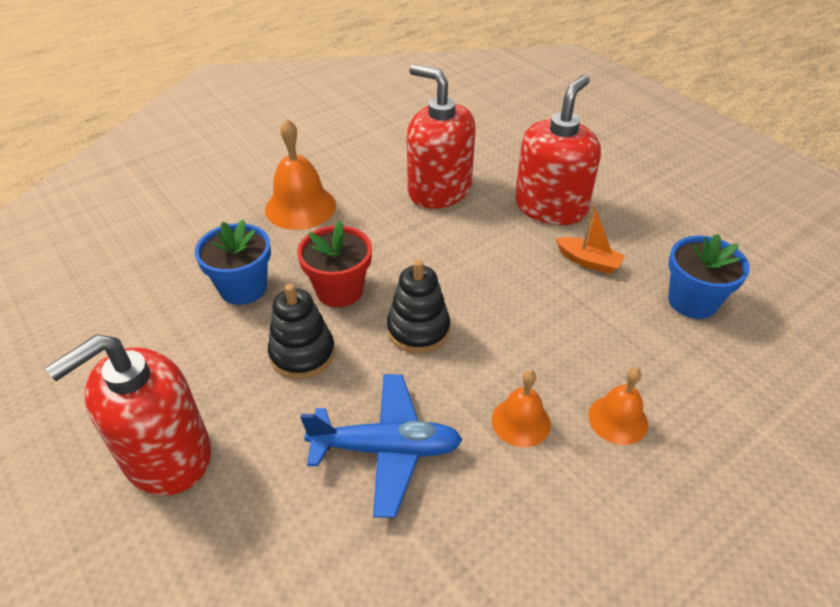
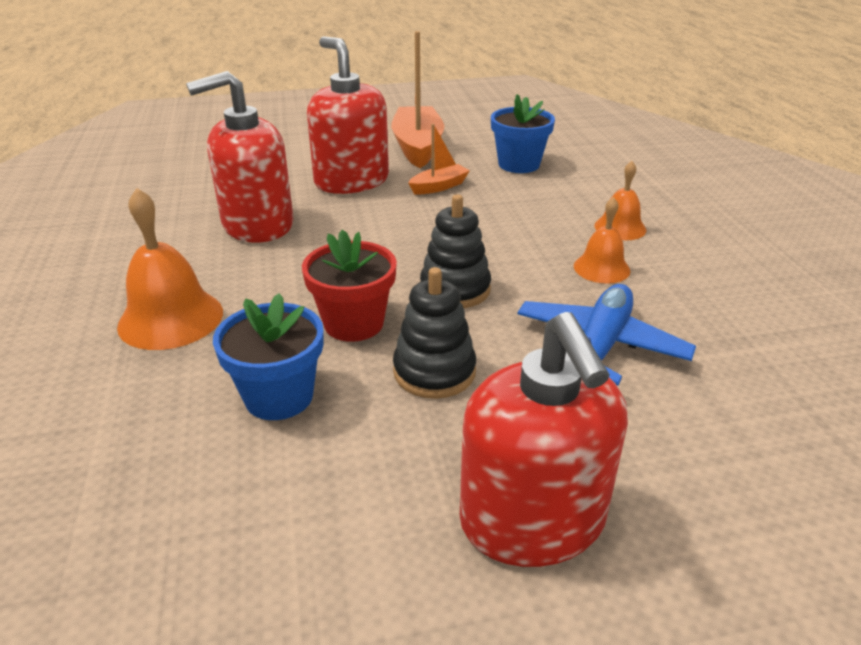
camera: 65 degrees left, 10 degrees down
(658, 220) = (418, 147): none -> orange boat

